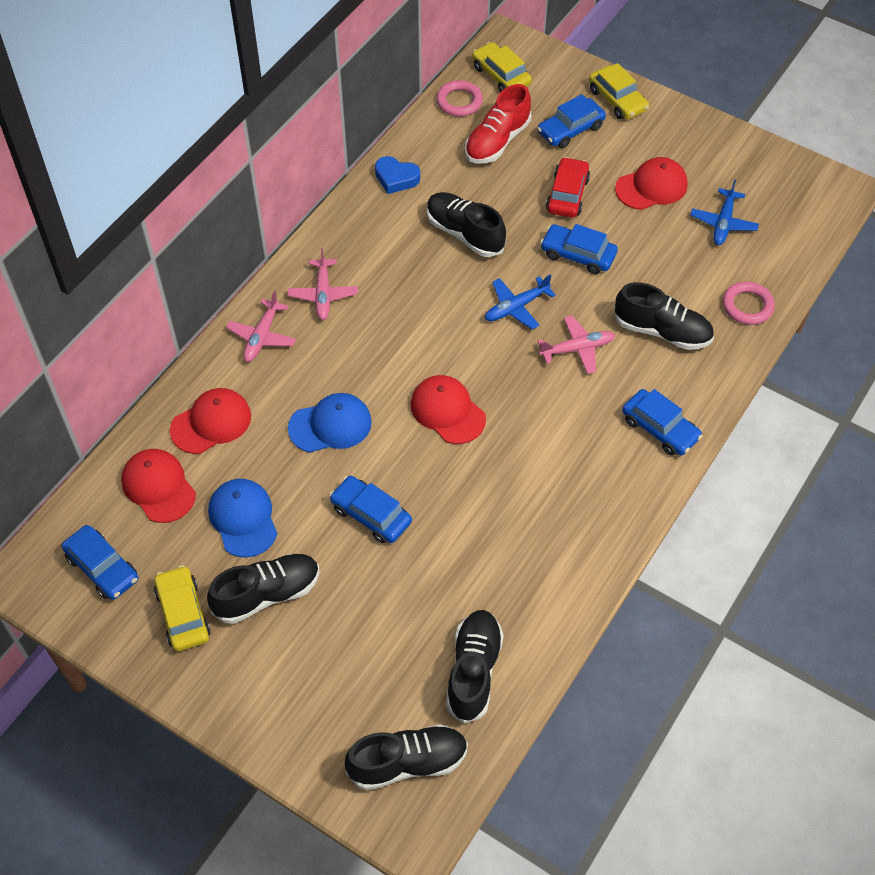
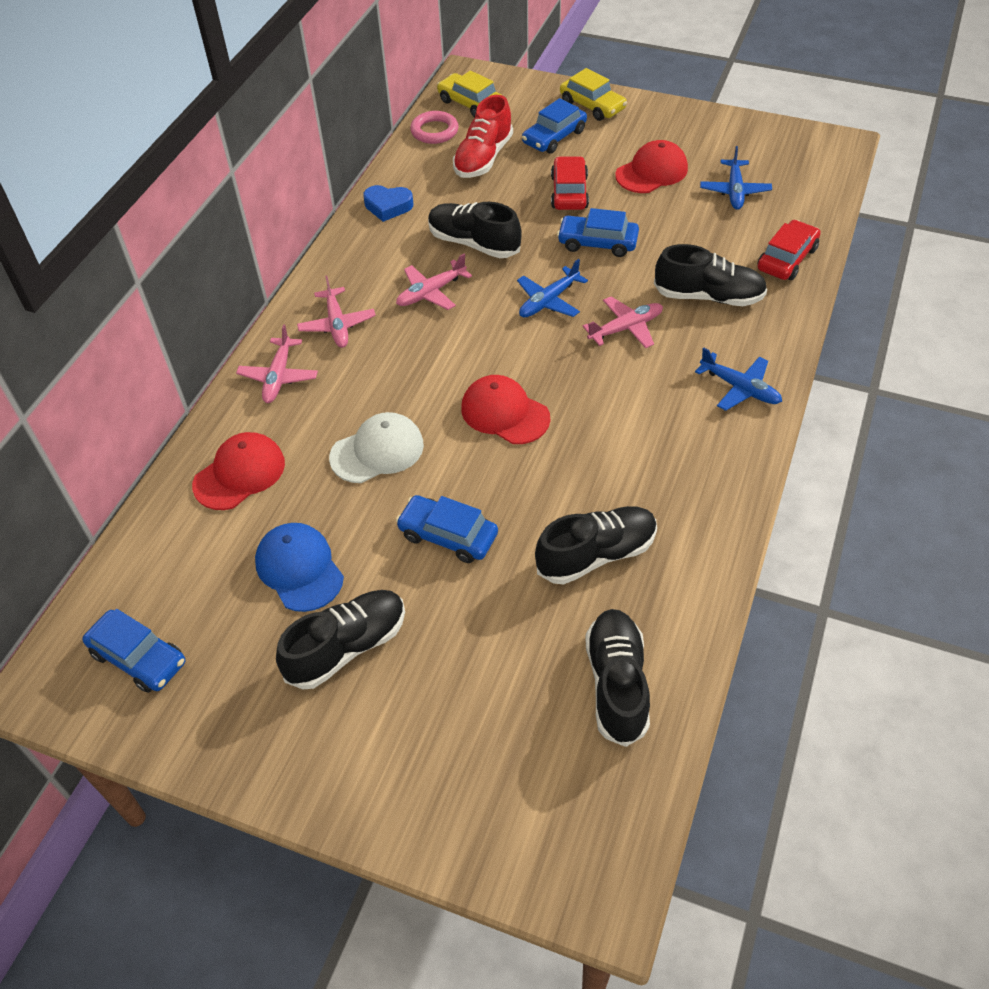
camera: 10 degrees left, 5 degrees down
(158, 487) = (191, 553): red cap -> none
(183, 614) = (249, 690): yellow car -> none
(330, 425) = (377, 451): blue cap -> white cap
(407, 763) = (569, 811): black shoe -> black shoe (596, 555)
(414, 277) = (431, 292): none -> pink plane
(660, 428) = (739, 388): blue car -> blue plane
(747, 306) = (787, 259): pink ring -> red car

